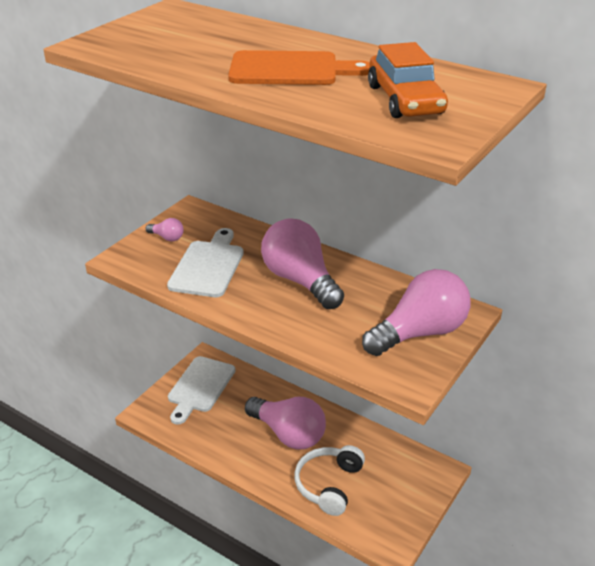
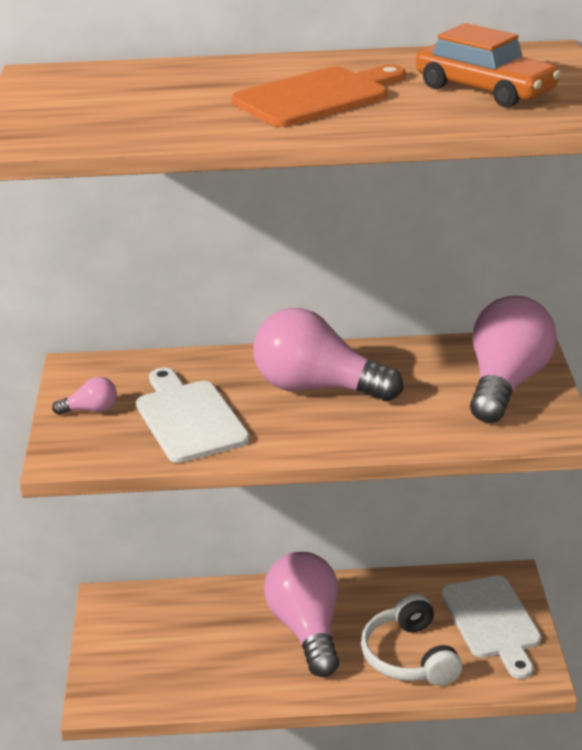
camera: 35 degrees left, 5 degrees down
(200, 387) = (138, 635): white cutting board -> white cutting board (492, 622)
(288, 434) = (307, 630): pink light bulb -> pink light bulb turned 105 degrees counterclockwise

